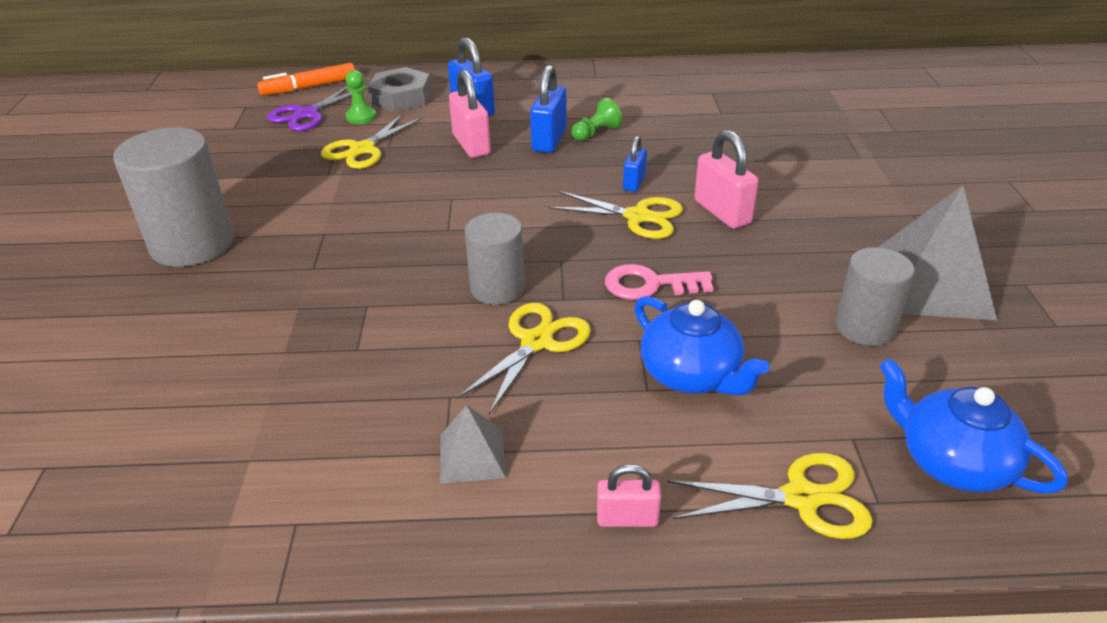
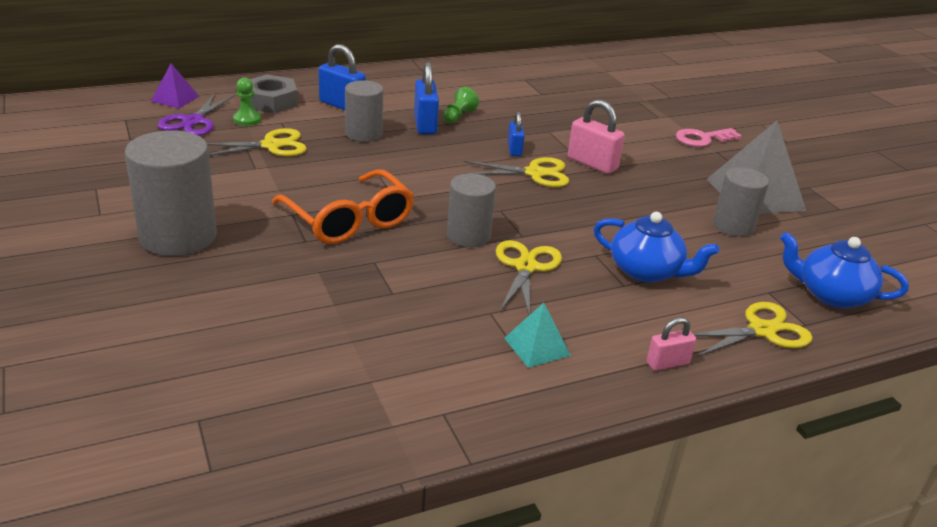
camera: 25 degrees left, 5 degrees down
(309, 87) = (175, 98): orange marker -> purple pyramid
(363, 149) = (271, 146): yellow scissors -> yellow scissors turned 120 degrees counterclockwise
(377, 249) = (349, 220): none -> orange glasses
(471, 145) = (363, 133): pink padlock -> grey cylinder
(472, 456) = (537, 346): grey pyramid -> turquoise pyramid
(650, 285) = (577, 218): pink key -> pink key (702, 139)

